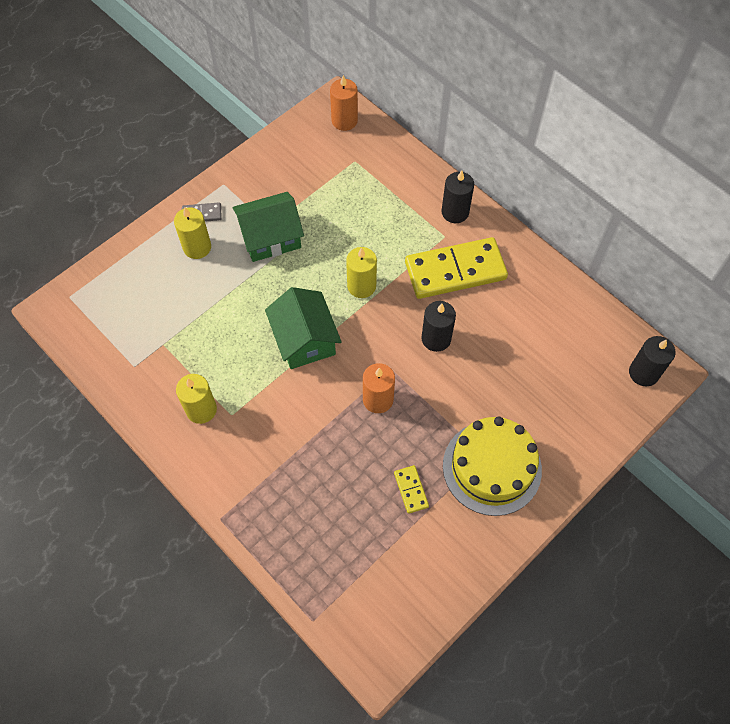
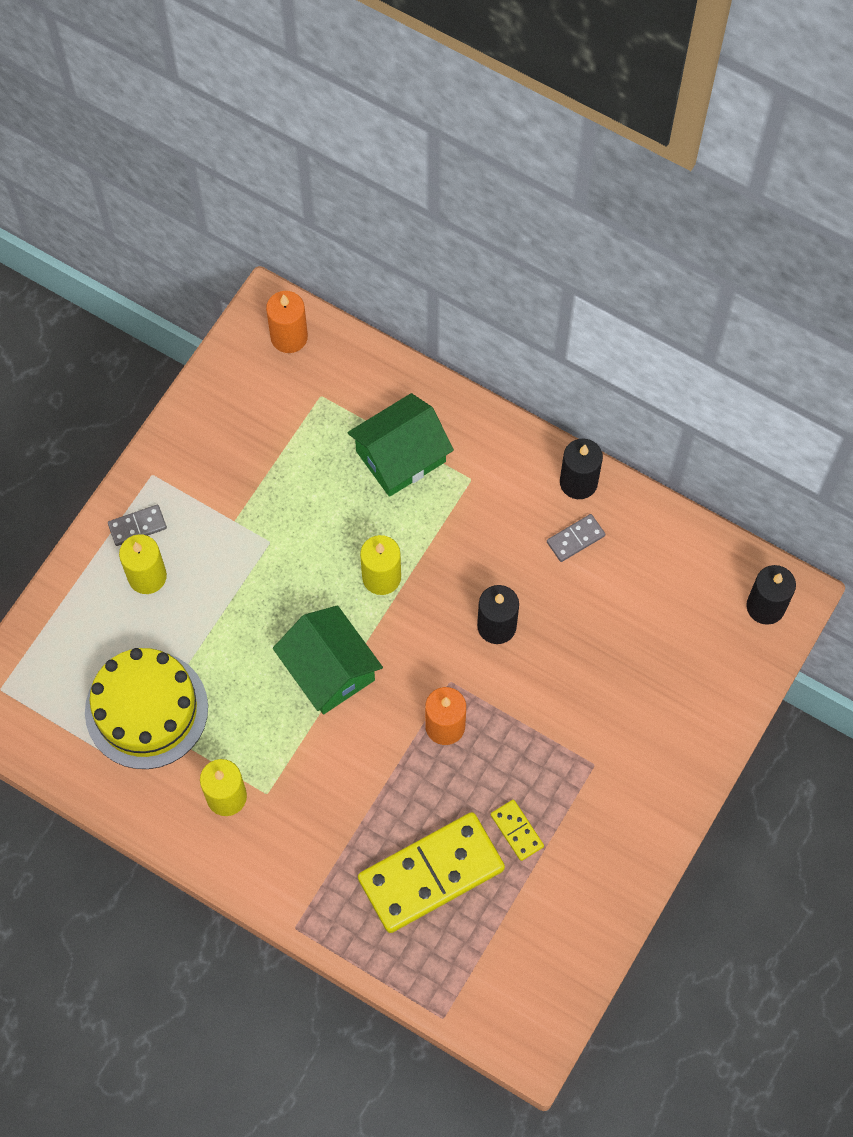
camera: 15 degrees left, 5 degrees up
(270, 237) = (241, 537): green house -> green house (401, 456)
(455, 212) = (475, 440): black candle -> black candle (578, 482)
(455, 271) = (497, 525): yellow domino -> yellow domino (431, 874)
(492, 467) = (607, 777): yellow cake -> yellow cake (146, 709)
(510, 293) = (575, 539): none -> grey domino

